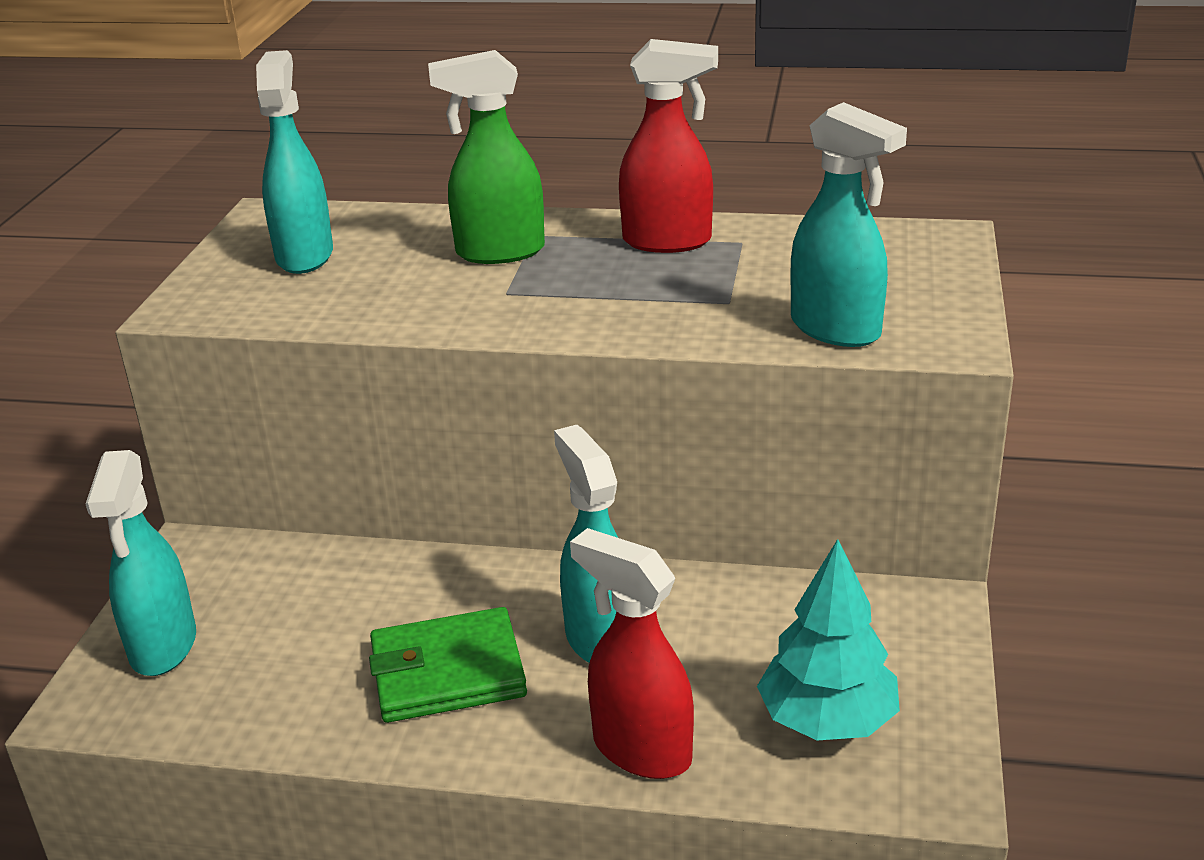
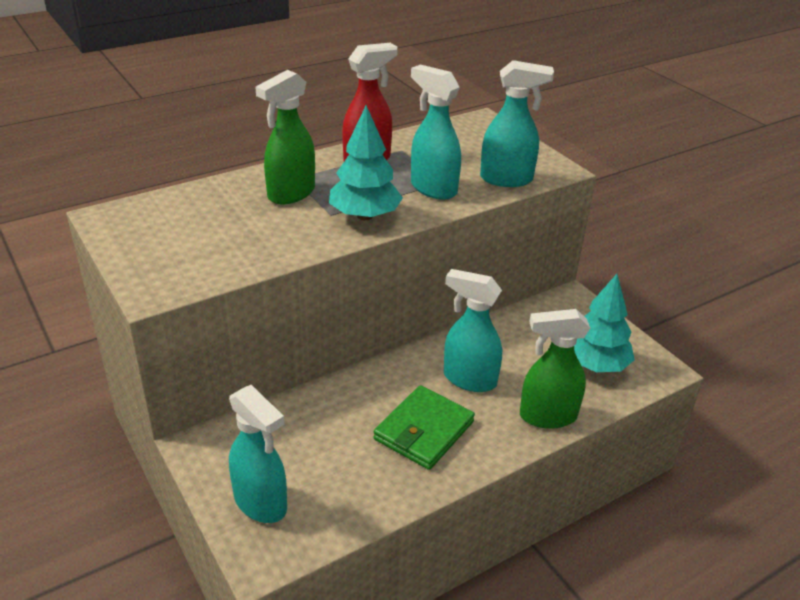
camera: 45 degrees left, 5 degrees up
(305, 256) = (178, 233): turquoise spray bottle -> turquoise spray bottle (433, 188)
(544, 309) = (364, 216): none -> turquoise tree
(640, 749) = (547, 416): red spray bottle -> green spray bottle

